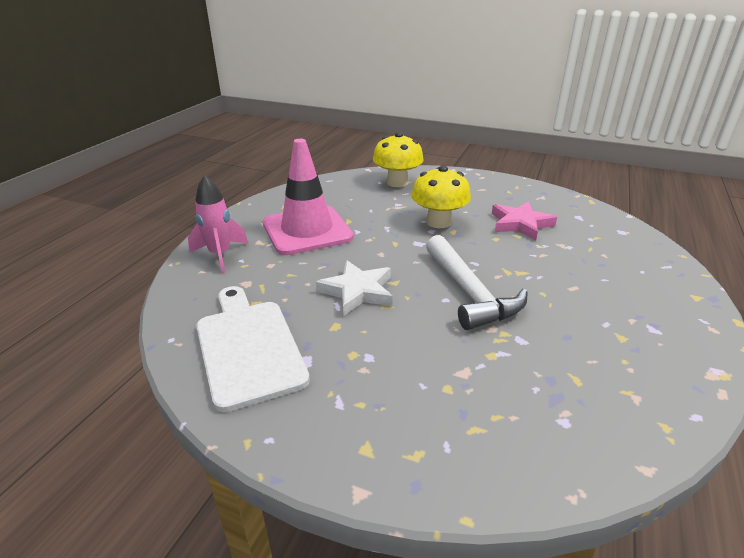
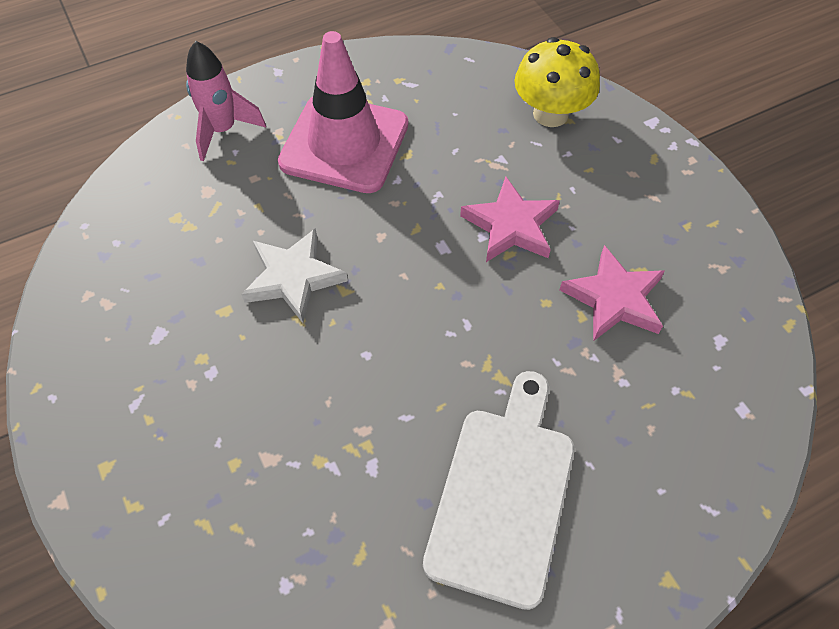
camera: 40 degrees right, 25 degrees up
(248, 347) = (130, 281): white cutting board -> white cutting board (503, 494)
(438, 222) = (511, 225): yellow mushroom -> pink star
(470, 293) = (402, 365): white hammer -> none

